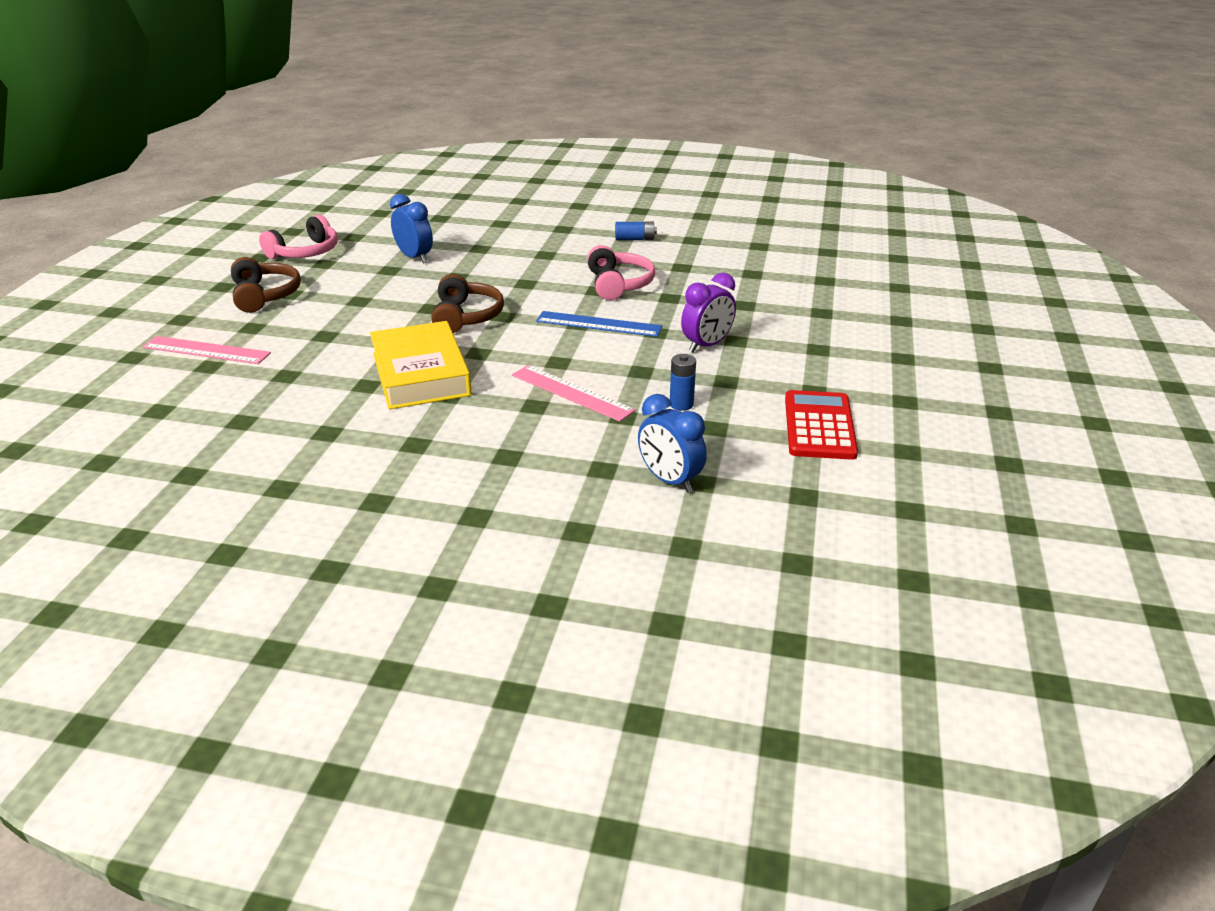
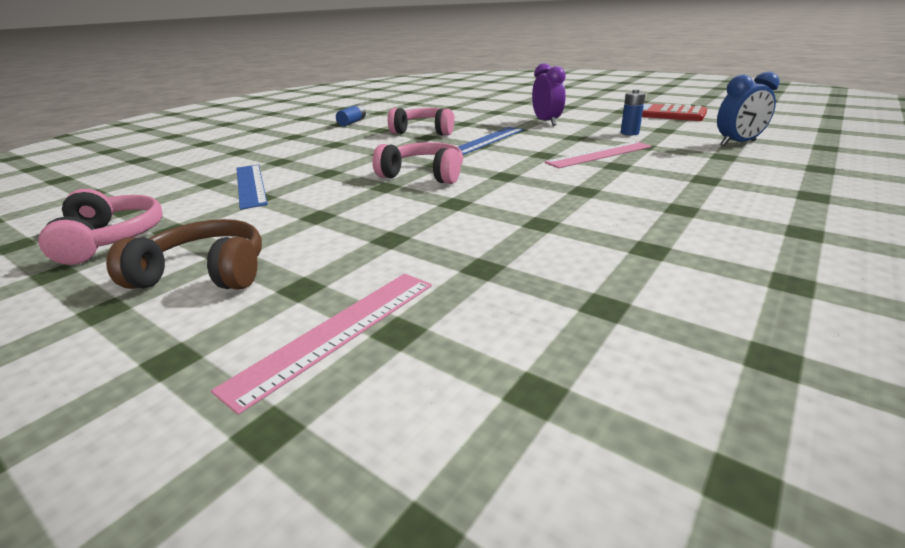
camera: 65 degrees left, 5 degrees down
(415, 257) = (250, 185): blue clock -> blue ruler
(421, 374) = (532, 198): yellow book -> none
(466, 317) = (423, 175): brown headphones -> pink headphones

